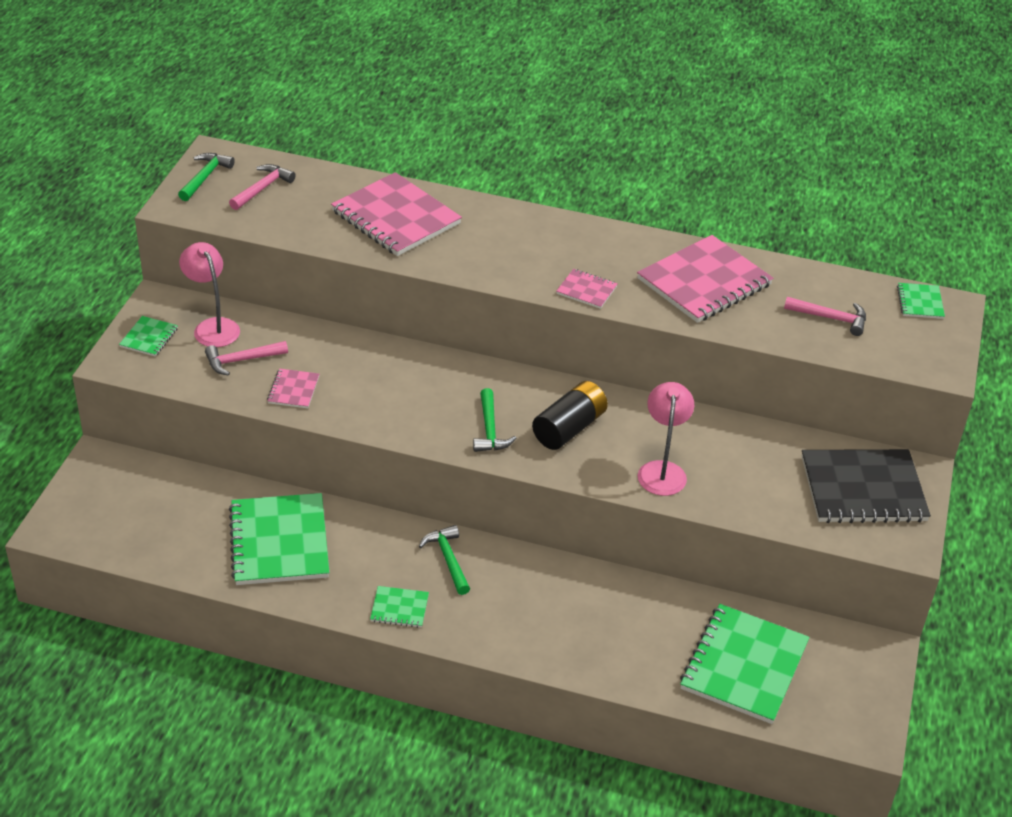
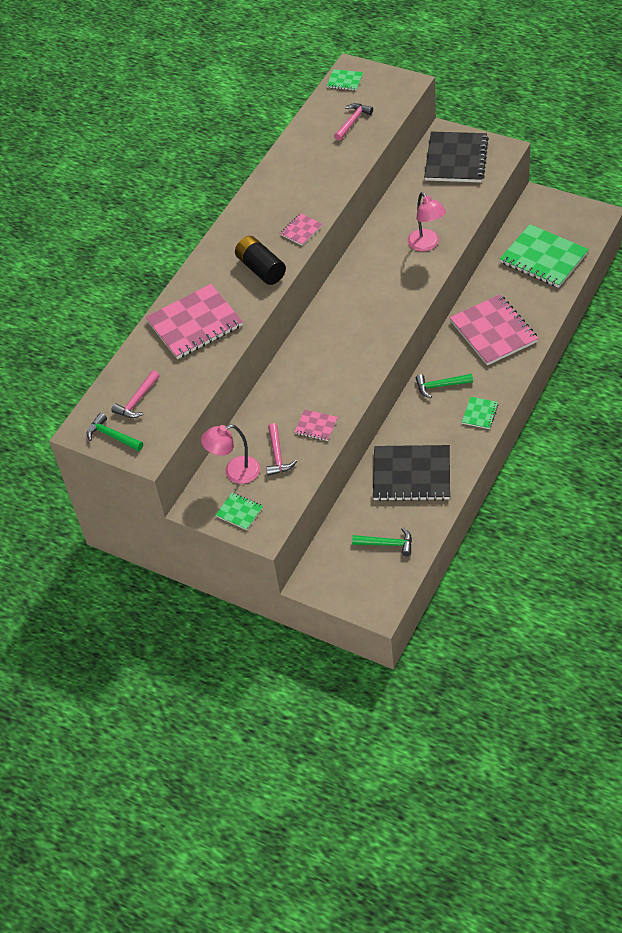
camera: 70 degrees left, 10 degrees up
(262, 188) = (137, 400): pink hammer -> pink hammer turned 105 degrees counterclockwise
(279, 542) = (411, 475): green notebook -> black notebook
(490, 429) = (375, 323): green hammer -> green hammer (387, 544)
(569, 428) = (381, 284): black battery -> black battery (261, 269)
(662, 470) = (427, 244): pink lamp -> pink lamp turned 135 degrees counterclockwise
(704, 282) = (304, 173): pink notebook -> pink notebook (493, 332)

